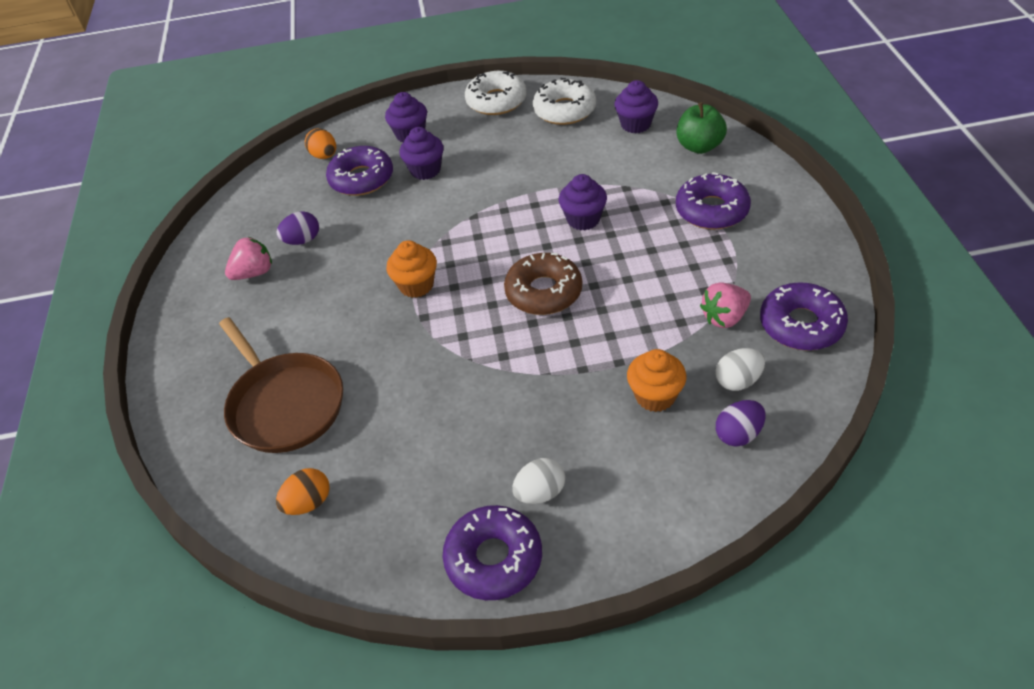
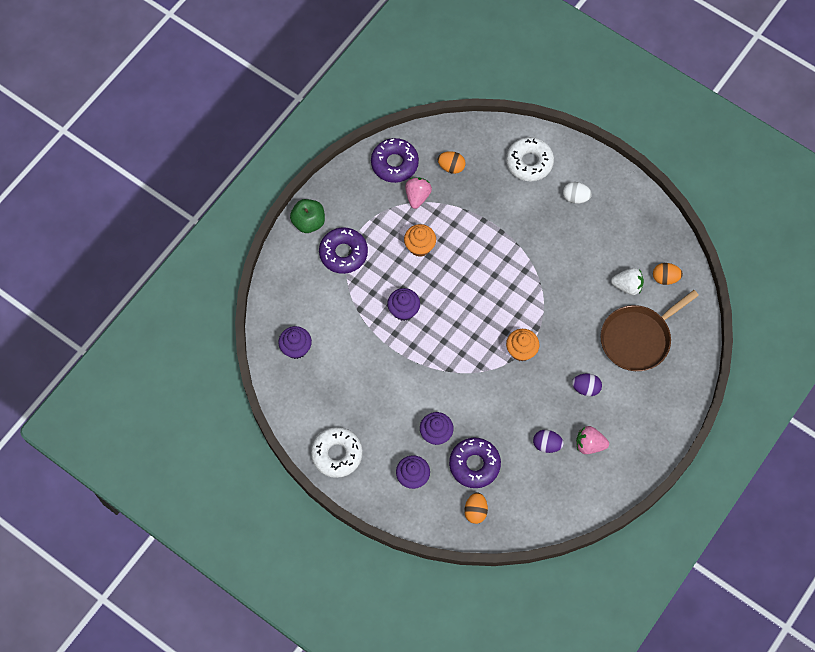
camera: 140 degrees left, 20 degrees up
(285, 404) = (638, 338): brown pan -> brown pan turned 135 degrees counterclockwise
(354, 448) = (627, 286): none -> white strawberry
(494, 558) = (617, 190): purple donut -> none
(544, 292) = (471, 286): brown donut -> none
(564, 110) = (313, 402): white donut -> white donut (529, 162)
(655, 396) = (489, 192): orange cupcake -> orange cupcake (419, 246)
(699, 146) = (291, 297): green apple -> green apple (308, 222)
(724, 317) = (417, 196): pink strawberry -> pink strawberry turned 90 degrees counterclockwise
(738, 381) = (451, 167): white egg -> orange egg
(738, 434) = (480, 148): purple egg -> purple egg (586, 388)

